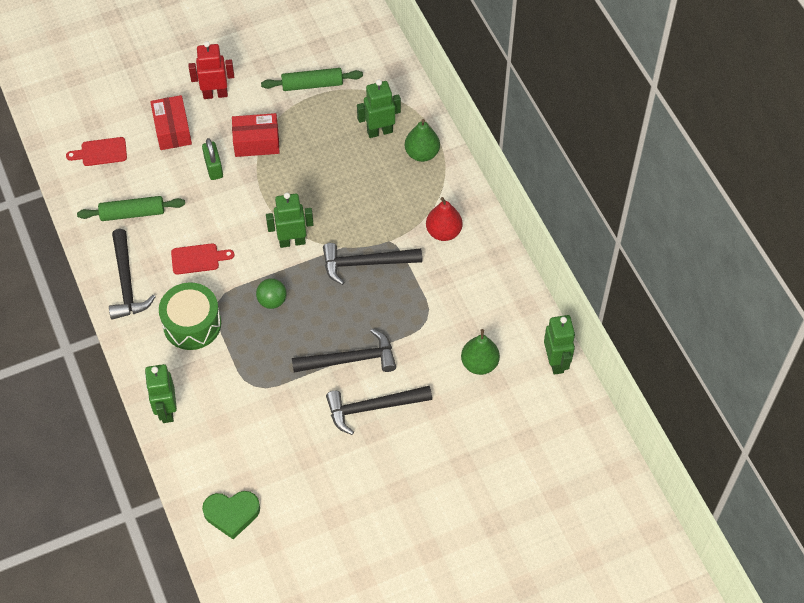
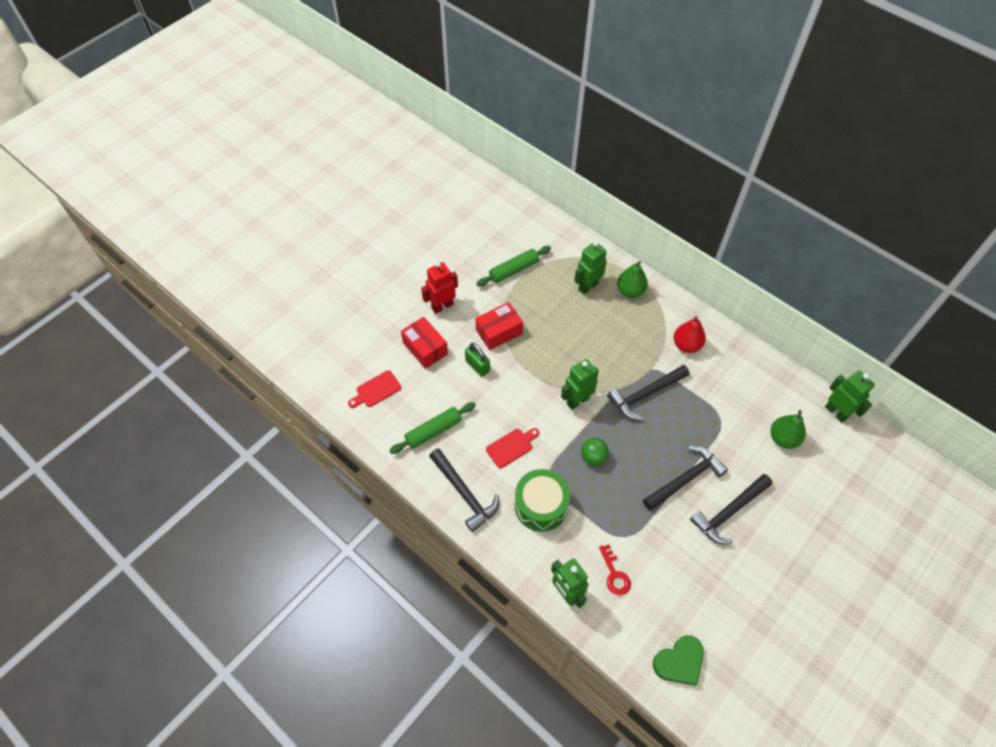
camera: 25 degrees left, 0 degrees up
(222, 414) = (614, 574): none -> red key

